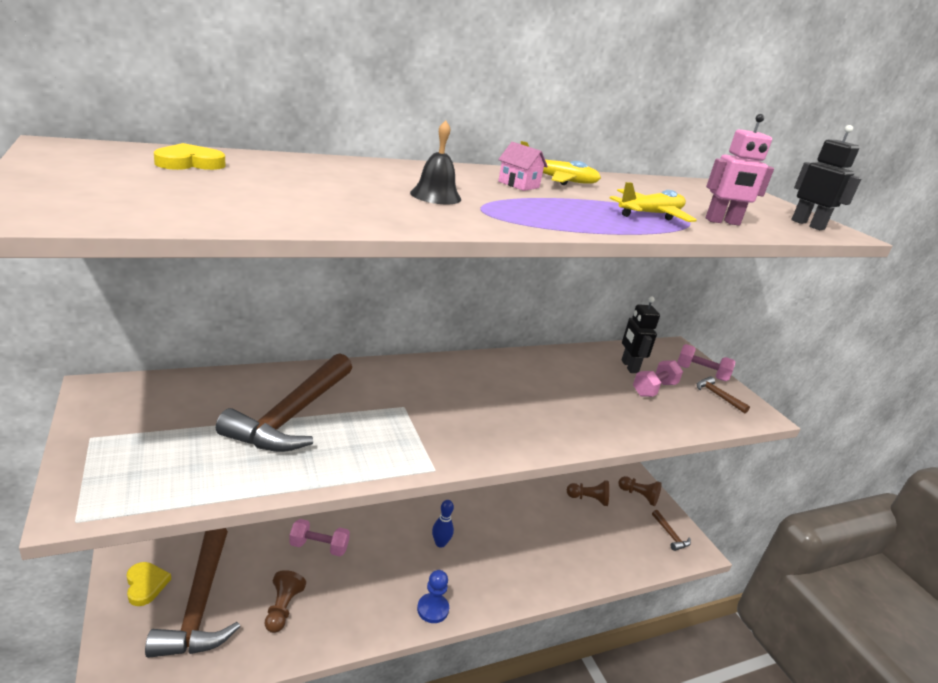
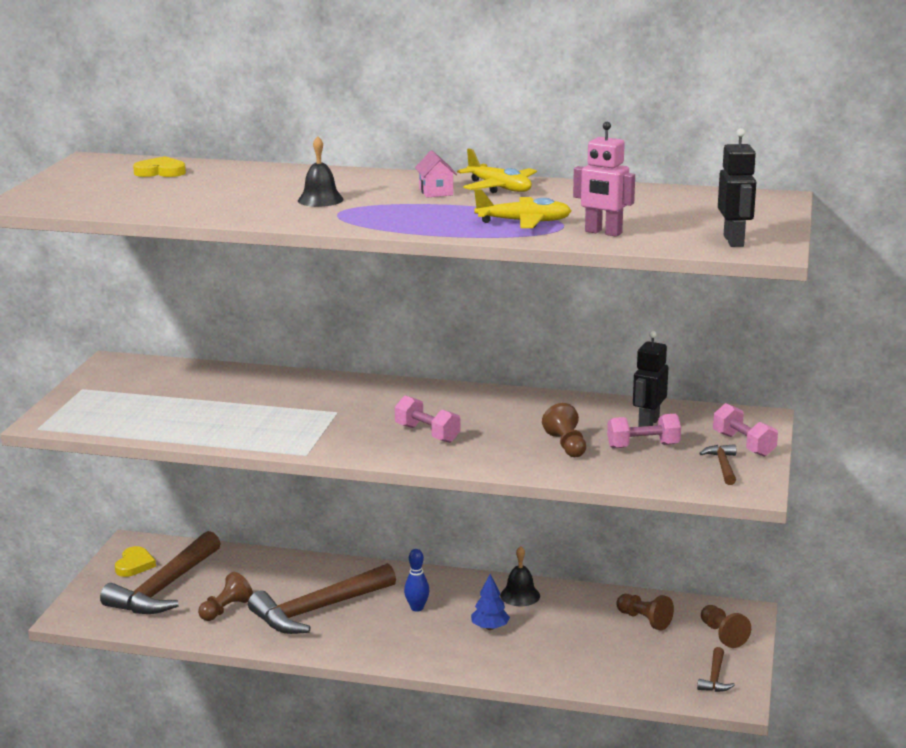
camera: 40 degrees right, 5 degrees down
(293, 415) = (235, 401): brown hammer -> brown hammer (318, 610)
(319, 546) = (295, 579): pink dumbbell -> pink dumbbell (427, 433)
(433, 609) = (356, 649): blue pawn -> none
(498, 504) = (520, 595): none -> black bell
(506, 543) = (490, 627): none -> blue tree
(610, 401) = (566, 445): none -> brown pawn

